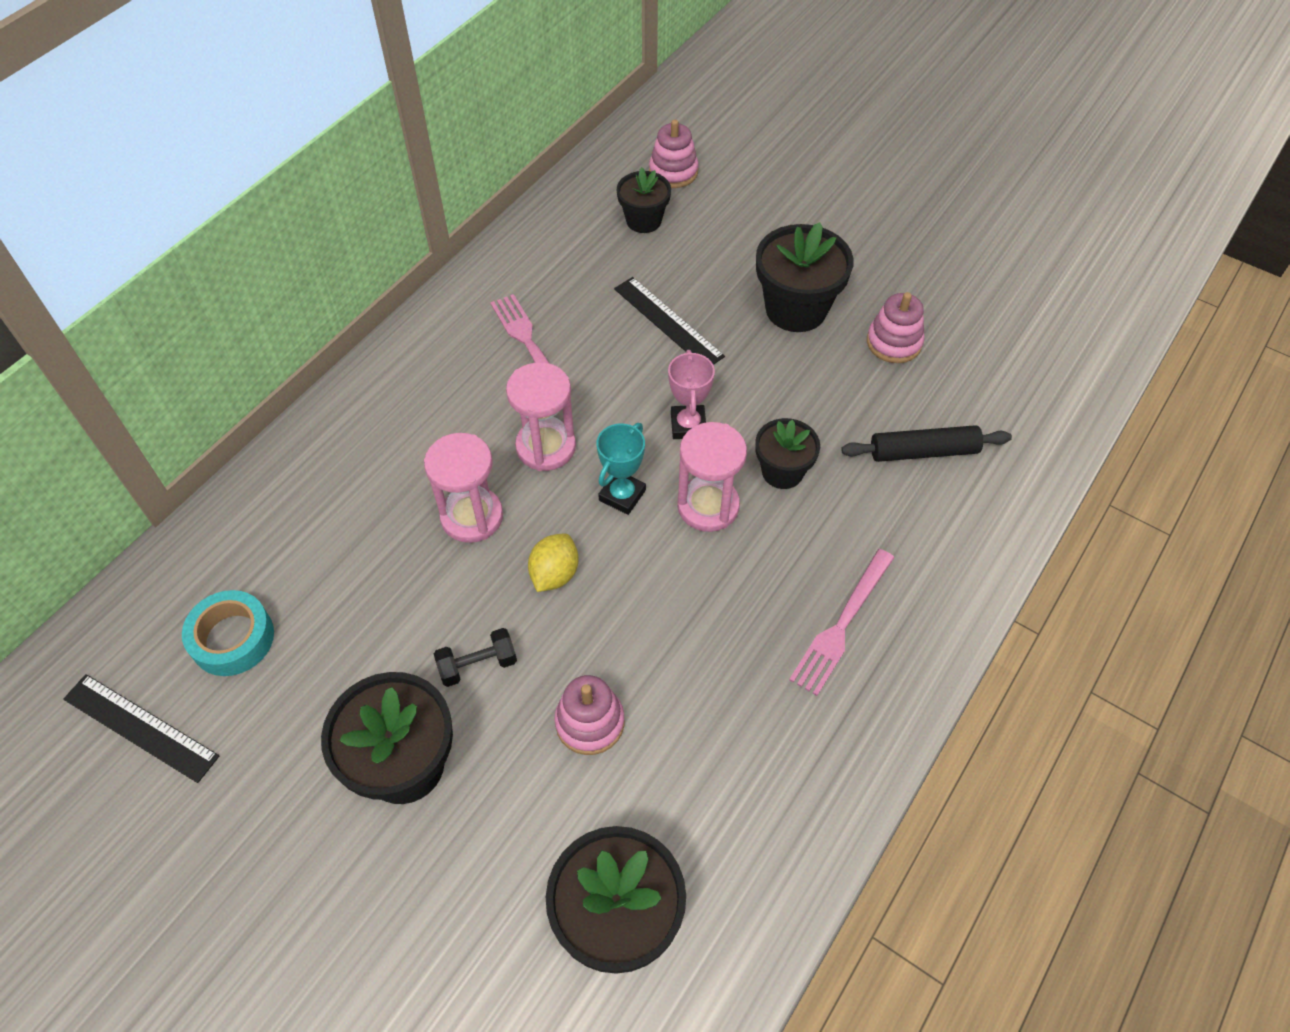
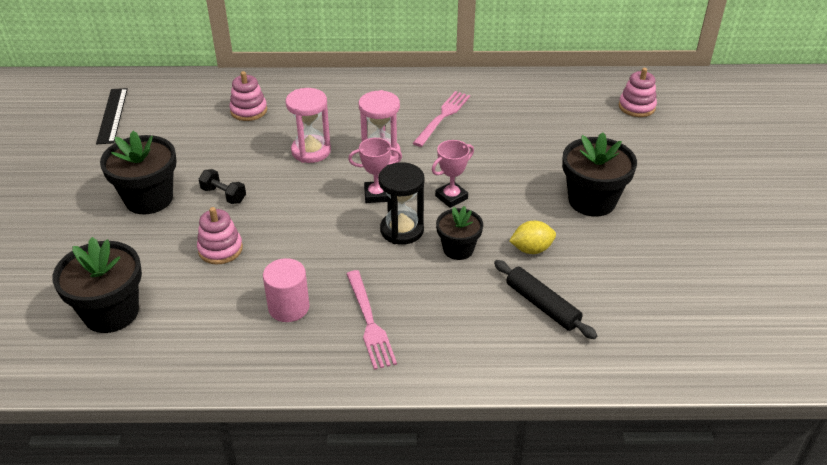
camera: 55 degrees right, 15 degrees down
(232, 638) = (177, 116): turquoise tape -> none
(554, 574) = (301, 195): yellow lemon -> yellow lemon (531, 249)
(622, 495) = (376, 195): turquoise trophy -> pink trophy
(643, 220) = (583, 113): black flower pot -> none
(668, 322) = (518, 156): black ruler -> none
(708, 506) = (402, 230): pink hourglass -> black hourglass
(758, 697) = (289, 307): none -> pink cylinder
(841, 625) = (369, 322): pink fork -> pink fork turned 105 degrees counterclockwise
(894, 342) = (618, 254): pink stacking toy -> pink stacking toy (249, 110)

